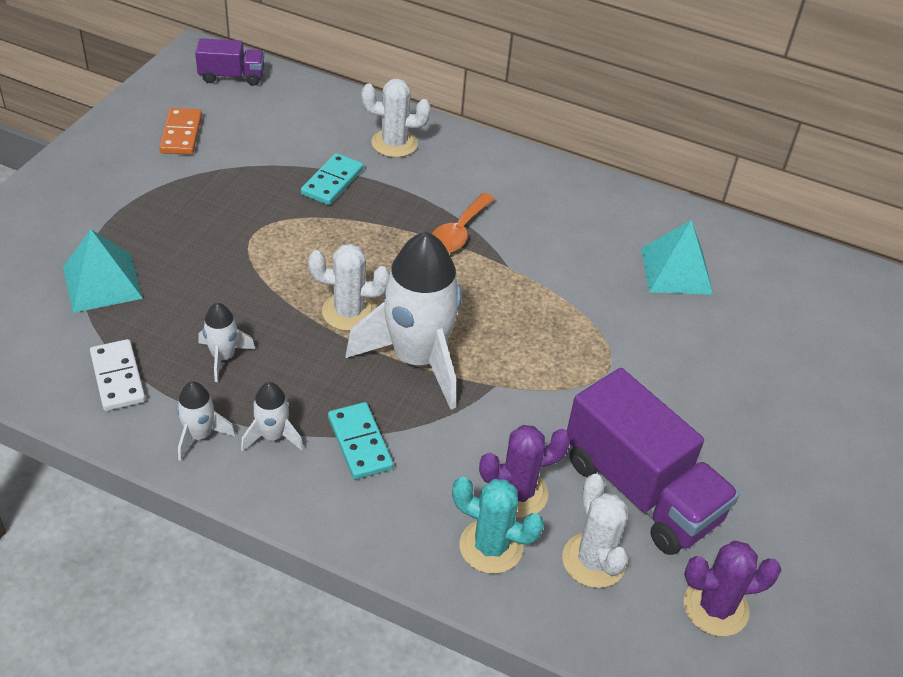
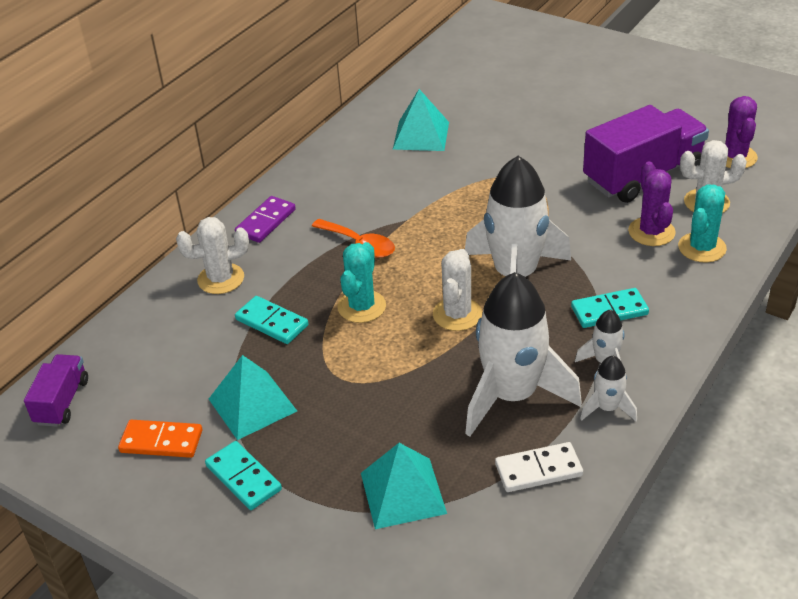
camera: 75 degrees left, 5 degrees down
(134, 184) = (243, 478): none -> turquoise domino
(222, 180) = (252, 404): none -> turquoise pyramid
(223, 357) = (512, 395): white rocket -> white rocket, size x2.22
(358, 240) = (361, 306): none -> turquoise cactus
(394, 143) = (221, 279): white cactus -> white cactus turned 60 degrees clockwise
(487, 163) = (266, 222): none -> purple domino

